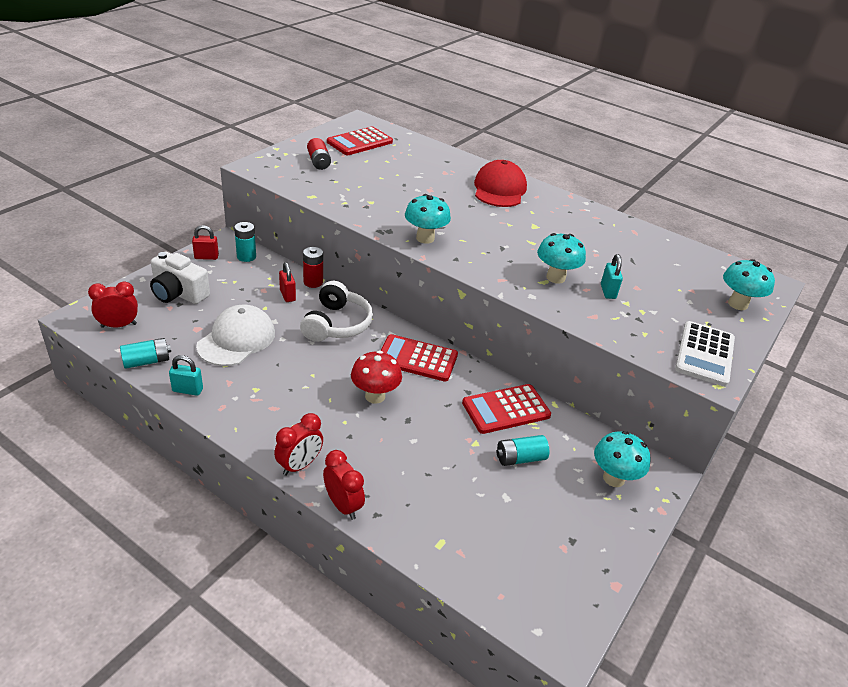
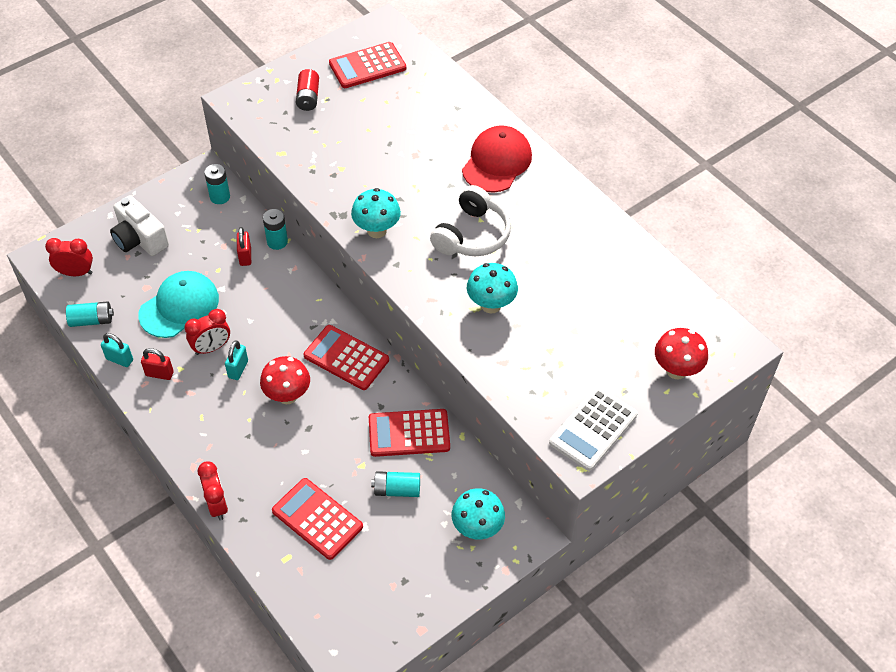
camera: 20 degrees right, 15 degrees up
(206, 257) = (179, 192): red padlock -> red padlock (159, 374)
(236, 339) = (179, 306): white cap -> turquoise cap
(299, 465) = (193, 458): red clock -> red clock (211, 348)
(313, 282) = (277, 242): red battery -> turquoise battery
(337, 324) = (282, 302): white headphones -> white headphones (472, 235)
(455, 499) = (317, 519): none -> red calculator
(608, 291) = (538, 332): turquoise padlock -> turquoise padlock (238, 369)
(737, 304) = (676, 370): turquoise mushroom -> red mushroom

